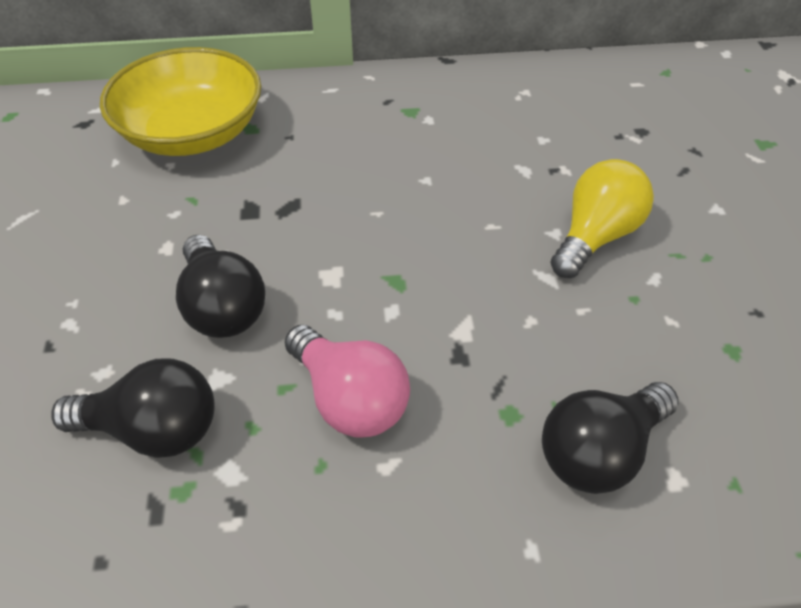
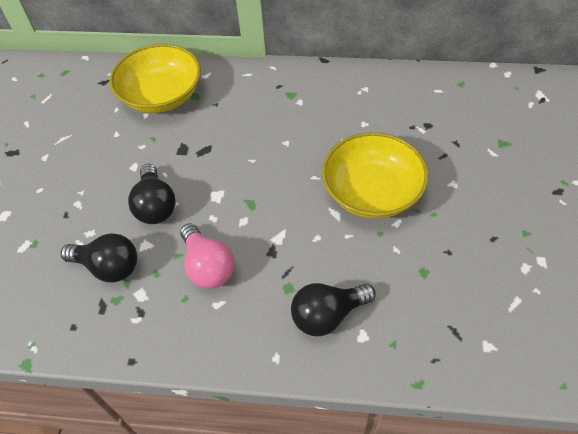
camera: 15 degrees right, 5 degrees up
(595, 236) = (372, 192): yellow light bulb -> yellow bowl

